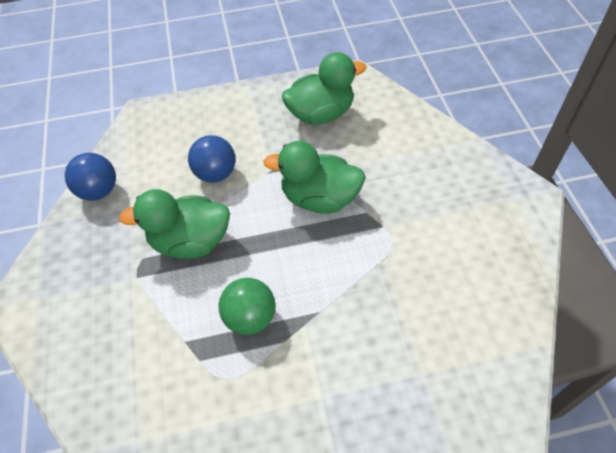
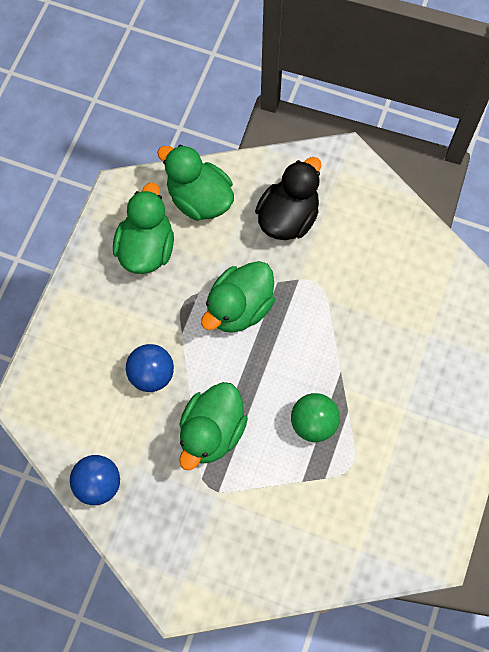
camera: 60 degrees left, 15 degrees up
(392, 122) = (199, 199): none -> green duck
(433, 186) = (288, 217): none -> black duck

